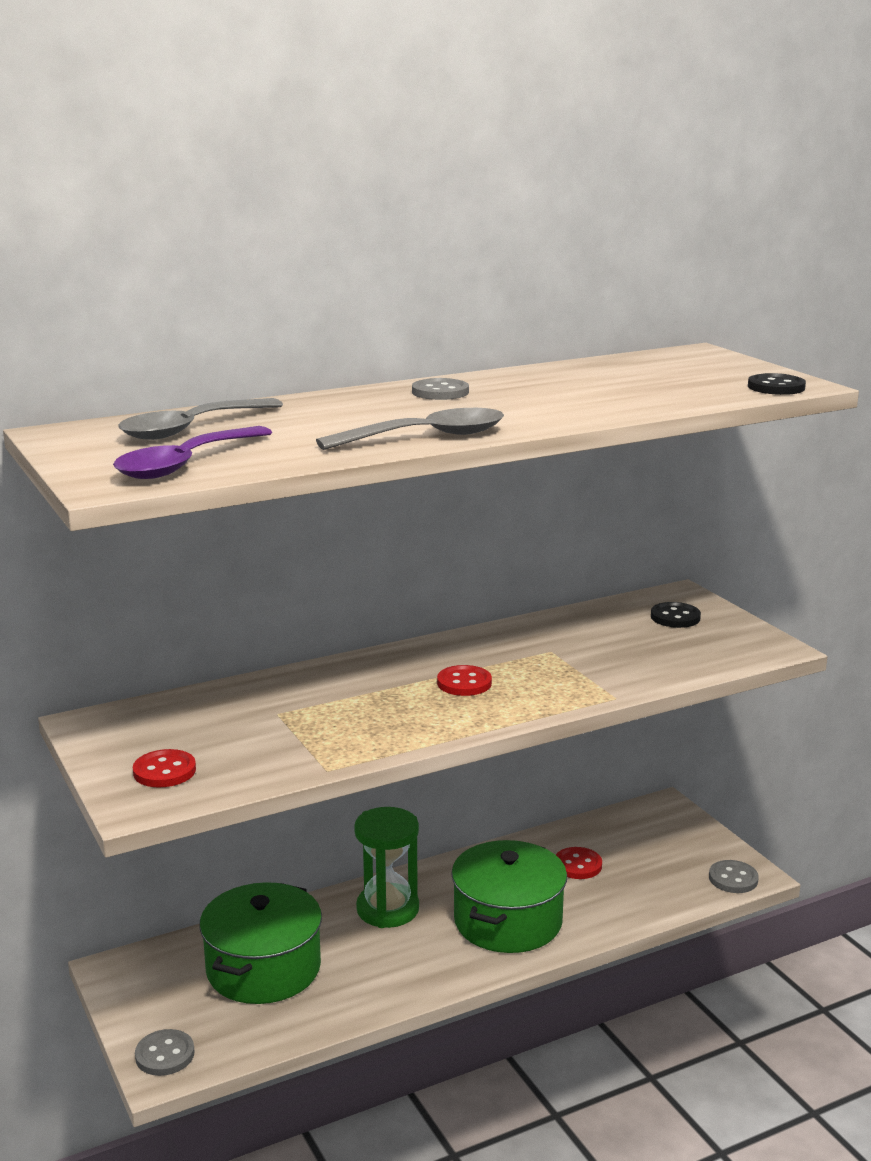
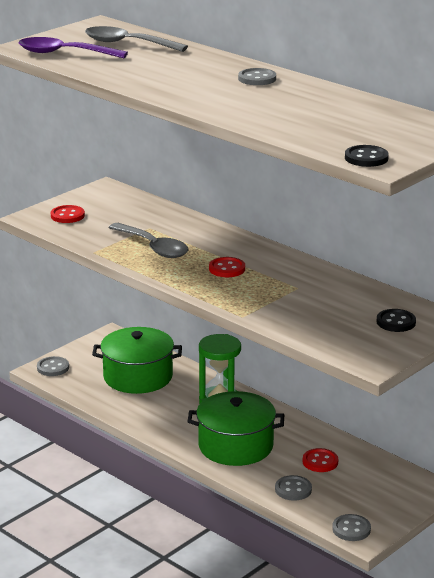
camera: 70 degrees right, 5 degrees up
(426, 437) = (152, 88): grey spoon -> grey spoon (153, 247)
(632, 900) = (293, 489): none -> grey button

